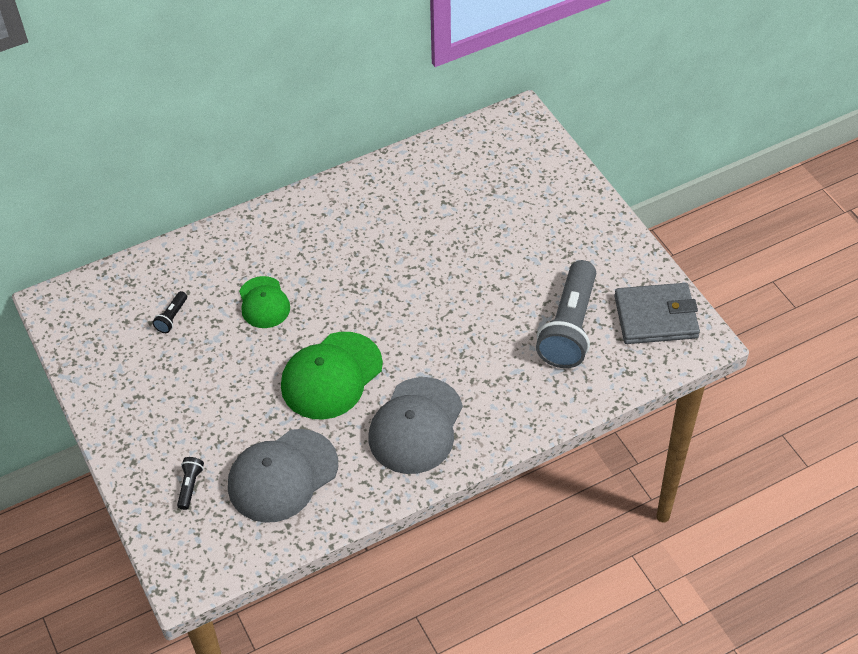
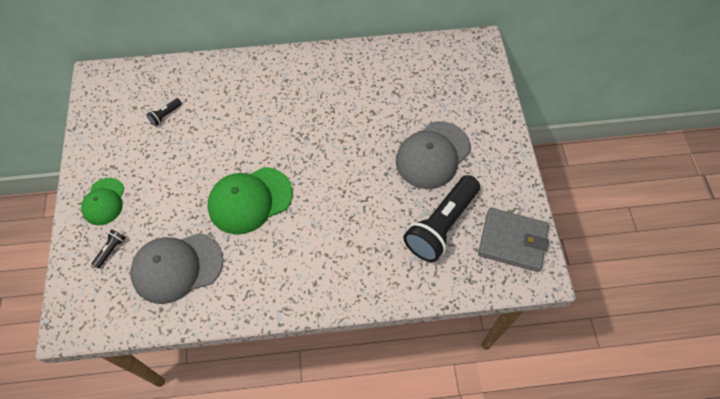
camera: 20 degrees right, 10 degrees up
(264, 303) = (232, 126): green cap -> green cap (104, 201)
(416, 426) = (290, 264): grey cap -> grey cap (432, 155)
(569, 327) = (441, 225): grey flashlight -> black flashlight

